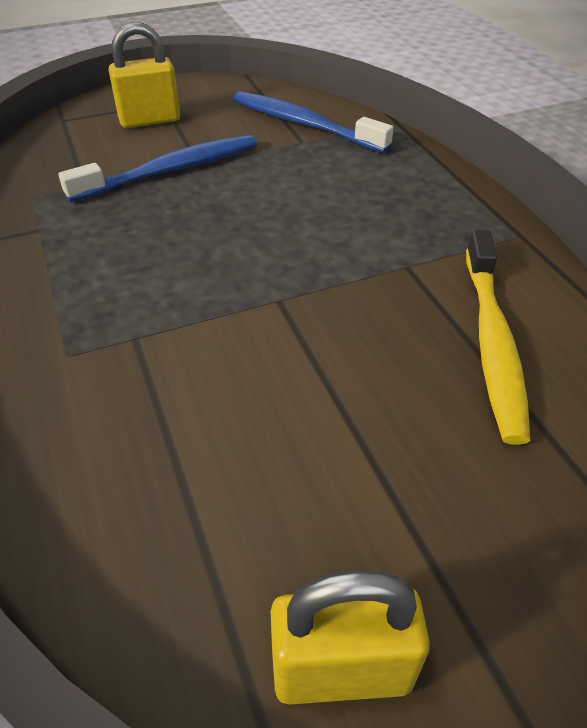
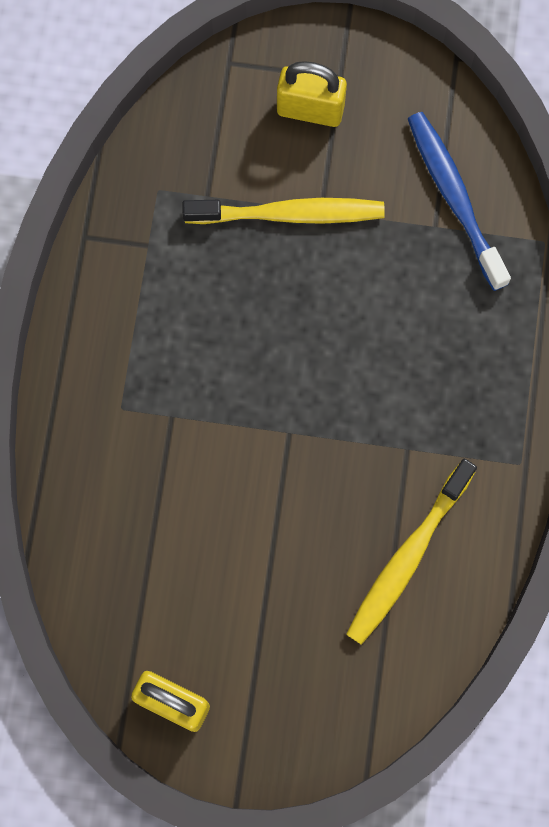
camera: 30 degrees right, 30 degrees up
(170, 171) = (288, 214): blue toothbrush -> yellow toothbrush

